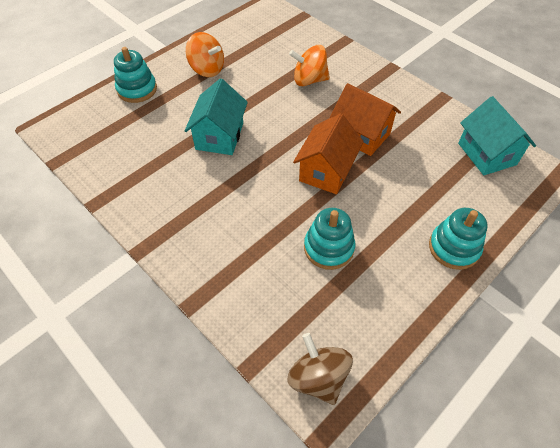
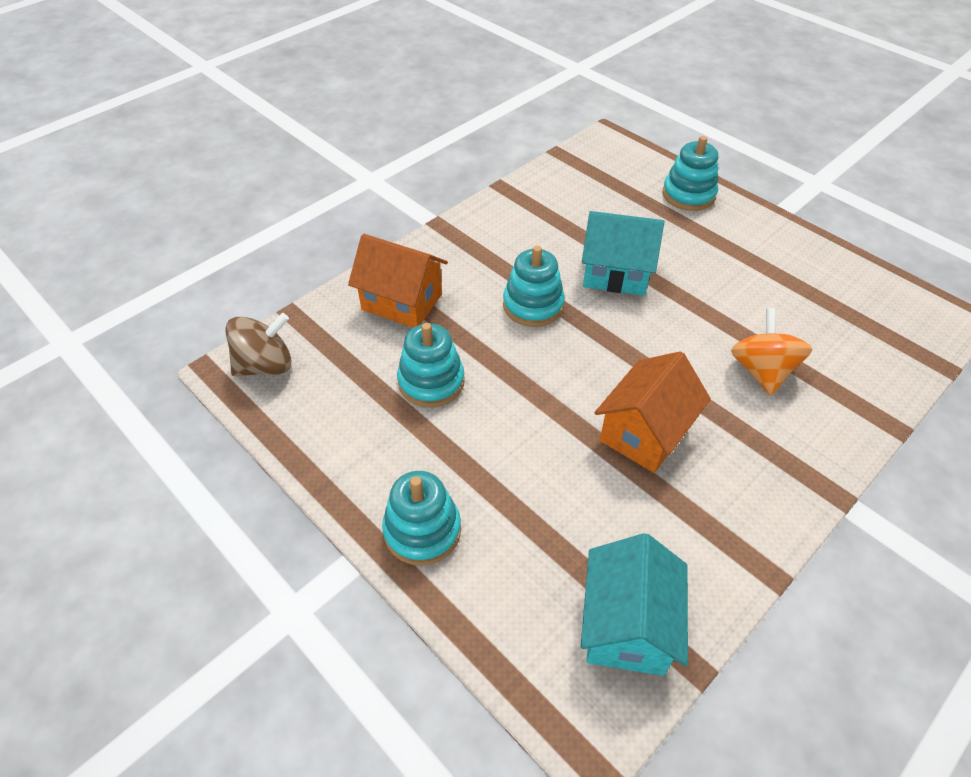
camera: 90 degrees right, 5 degrees down
(207, 69) = (750, 254): orange spinning top -> none
(250, 185) = (533, 305): none -> turquoise stacking toy
(326, 171) = (563, 385): orange house -> orange house (402, 302)
(486, 154) = (627, 625): turquoise house -> turquoise house turned 60 degrees counterclockwise

